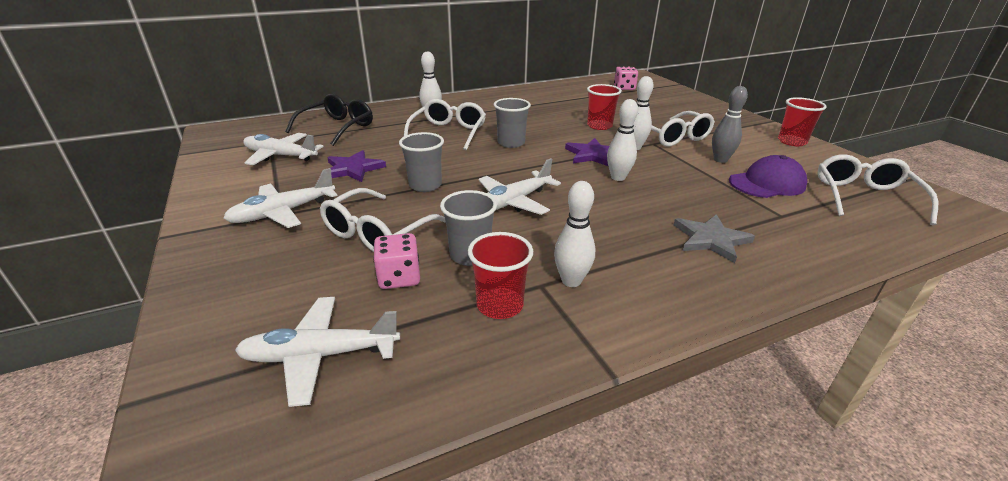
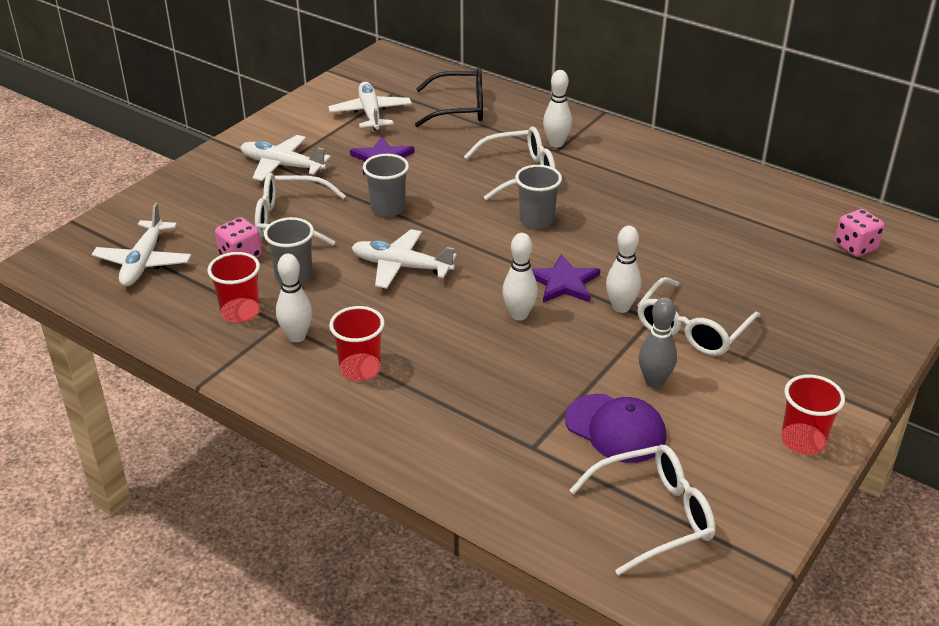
camera: 60 degrees right, 5 degrees up
(320, 355) = (144, 262): white plane -> white plane turned 135 degrees counterclockwise
(599, 126) = (663, 264): red cup -> red cup (360, 369)
(710, 239) = (432, 402): grey star -> none

